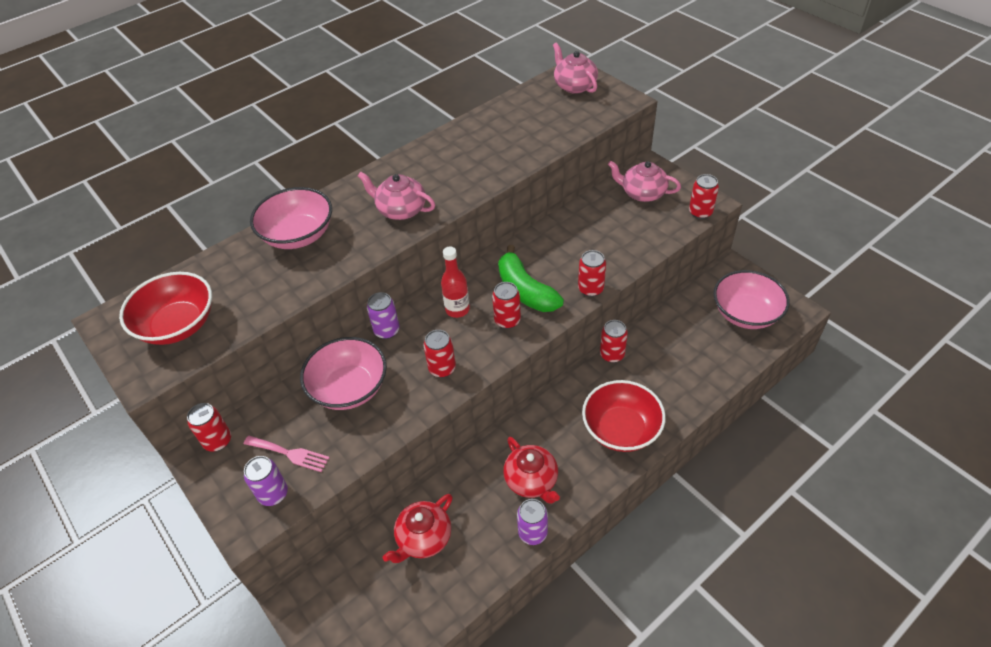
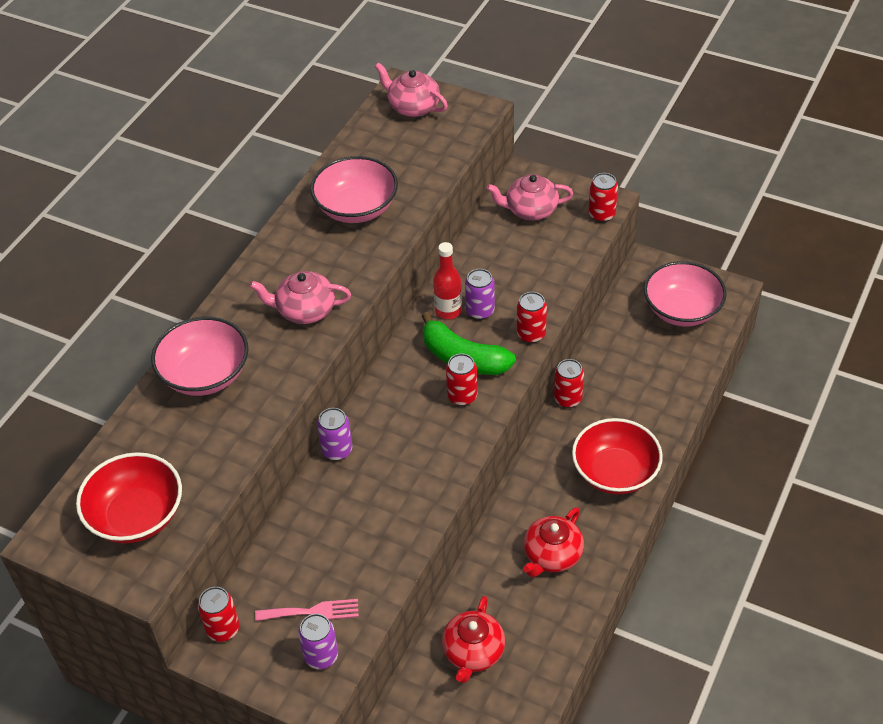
camera: 25 degrees left, 0 degrees up
(349, 388) = (334, 524): pink bowl -> pink bowl (356, 208)
(442, 368) = (422, 469): red can -> none
(457, 309) = (401, 402): red bottle -> red bottle (448, 310)
(532, 480) = (552, 555): red teapot -> red teapot turned 90 degrees clockwise
(533, 533) = (579, 604): purple can -> purple can (480, 311)

